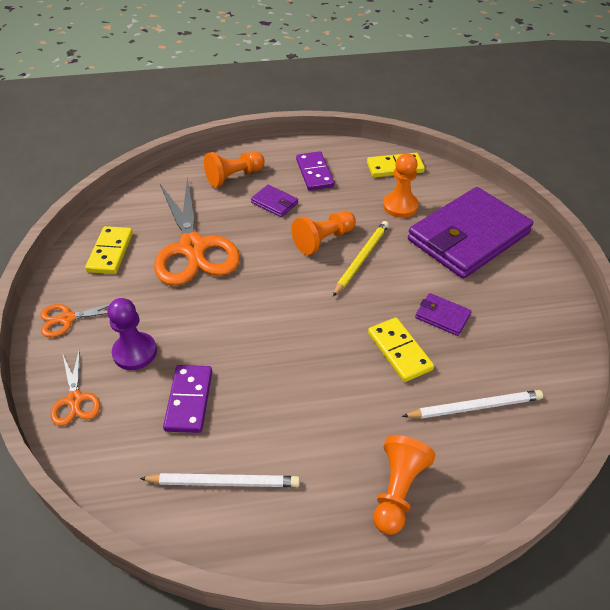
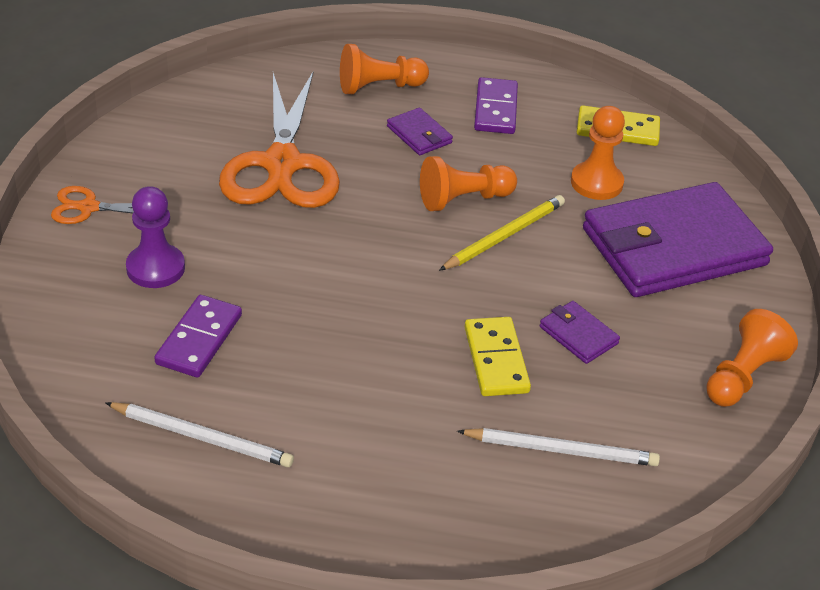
camera: 15 degrees right, 5 degrees down
(75, 400) = (63, 300): orange scissors -> none
(110, 252) = (173, 142): yellow domino -> none
(397, 490) = (410, 509): orange pawn -> orange pawn (743, 376)

